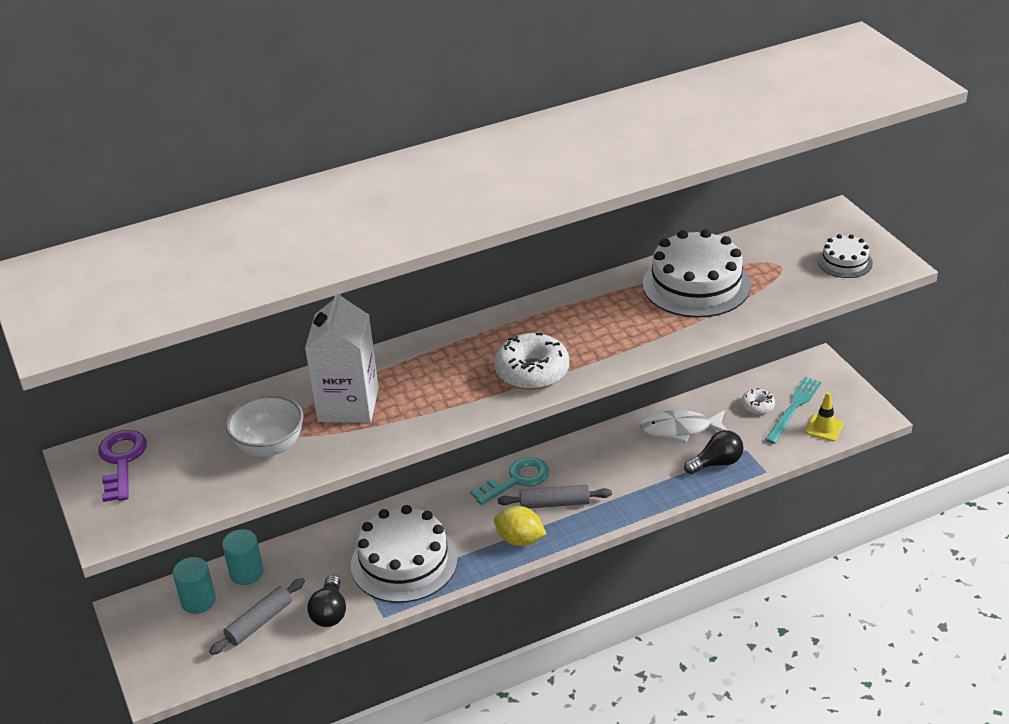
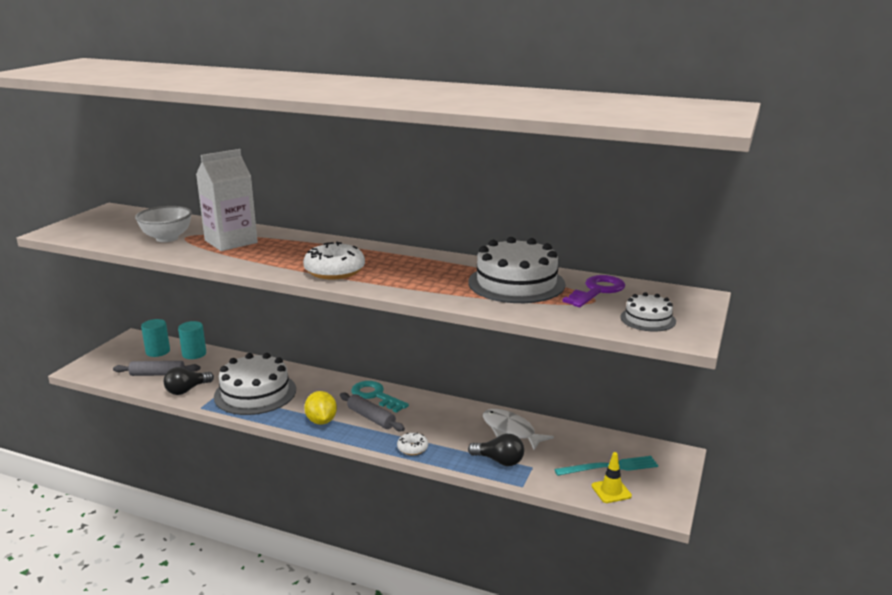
camera: 45 degrees right, 15 degrees down
(122, 461) = (116, 216): purple key -> purple key (597, 291)
(517, 480) = (375, 395): turquoise key -> turquoise key turned 150 degrees counterclockwise
(757, 406) = (585, 451): white donut -> white donut (412, 448)

